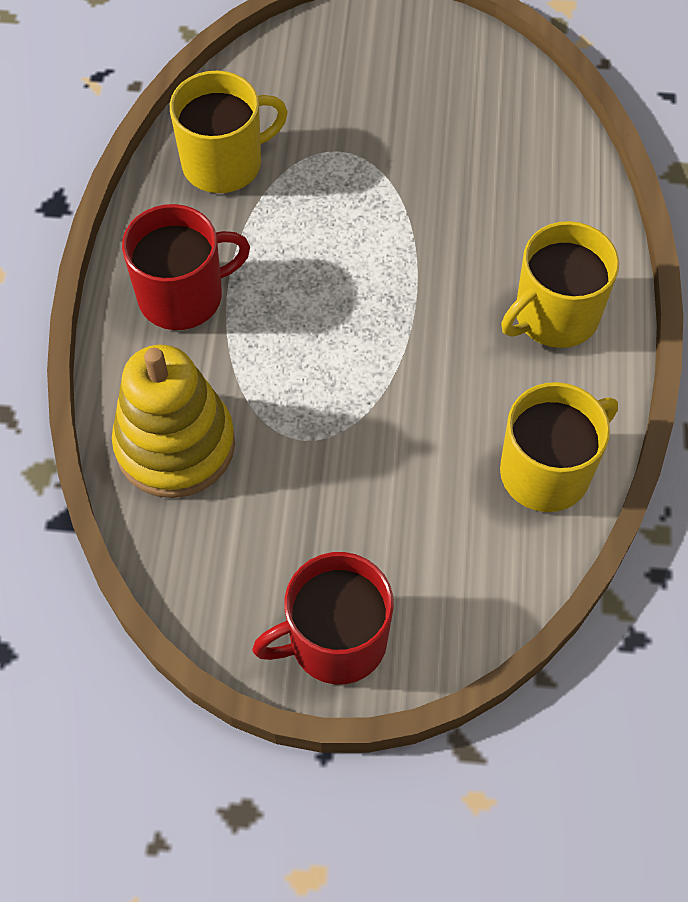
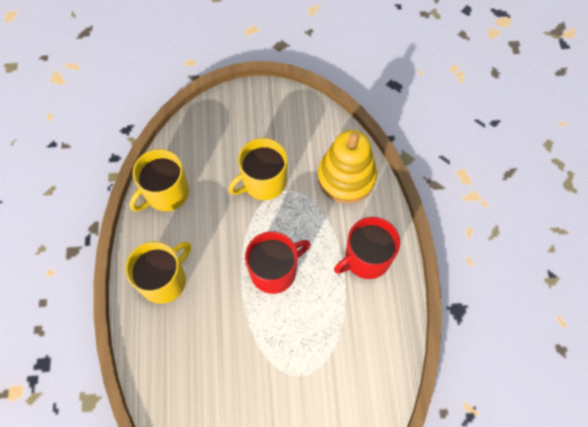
camera: 170 degrees right, 5 degrees up
(224, 163) = (368, 353): yellow mug -> yellow mug (263, 182)
(335, 640) = (254, 105): red mug -> red mug (274, 271)

